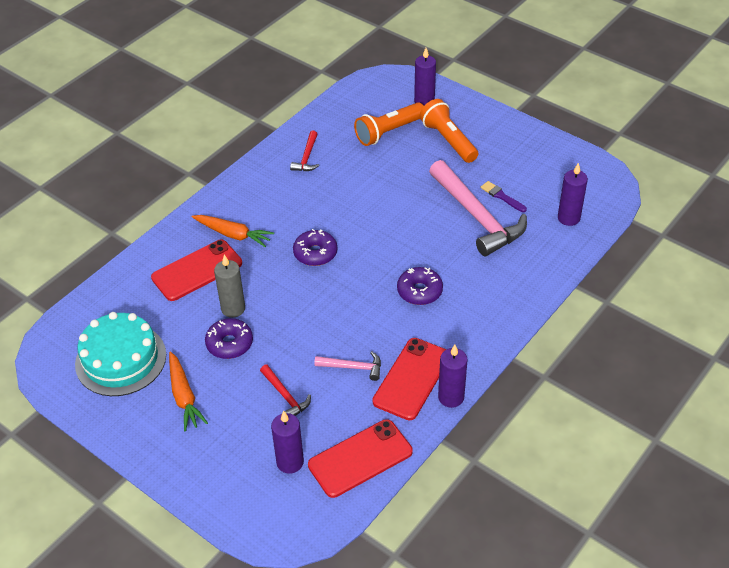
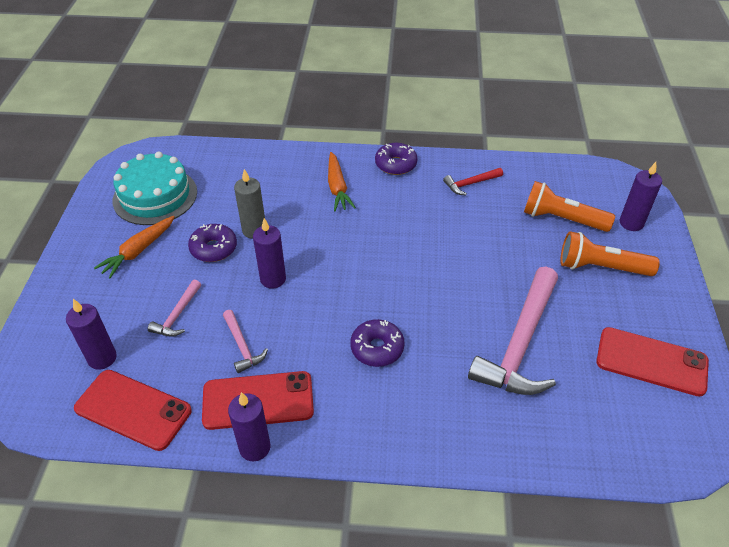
camera: 55 degrees right, 0 degrees up
(197, 270) = (279, 188): red phone -> red phone (651, 362)
(285, 396) = (177, 315): red hammer -> pink hammer
(315, 253) = (361, 248): purple donut -> purple donut (395, 164)
(448, 140) = (601, 267): orange flashlight -> orange flashlight turned 105 degrees counterclockwise
(502, 196) = (569, 350): purple brush -> none
(568, 218) = (600, 430): purple candle -> purple candle (273, 279)

